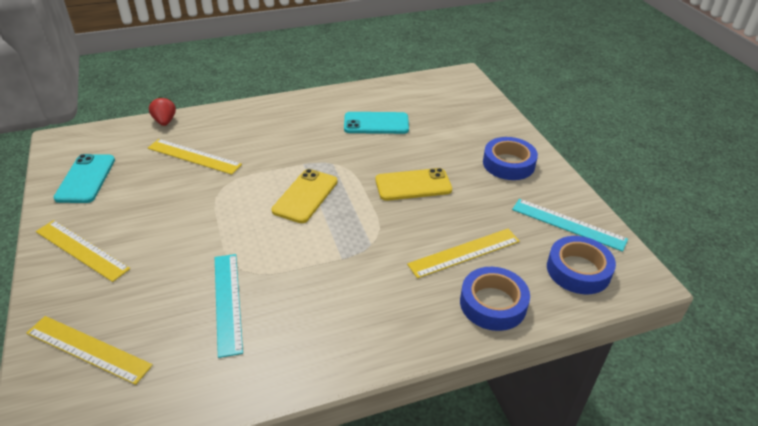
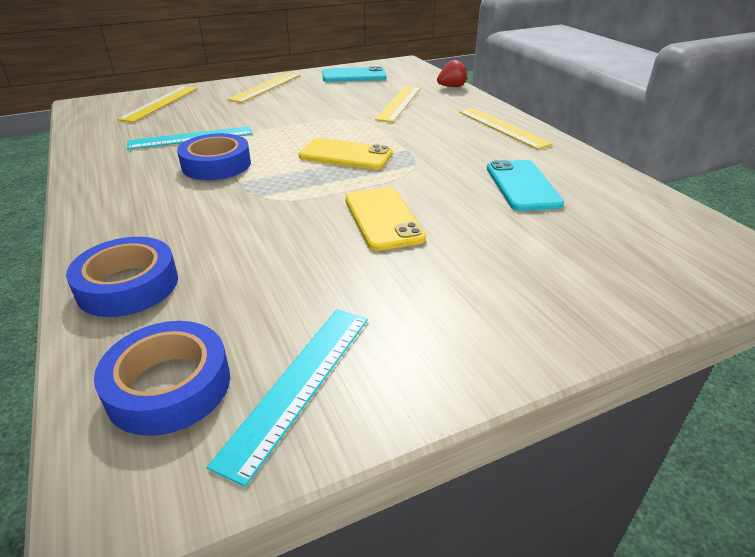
camera: 85 degrees right, 5 degrees down
(464, 253) = (235, 262): yellow ruler -> yellow ruler (502, 127)
(508, 164) = (474, 312): blue tape -> blue tape (216, 165)

